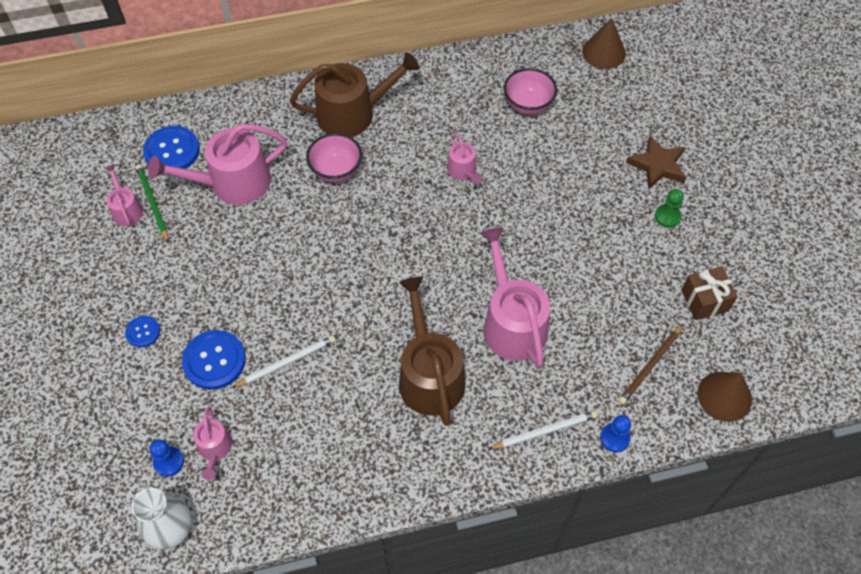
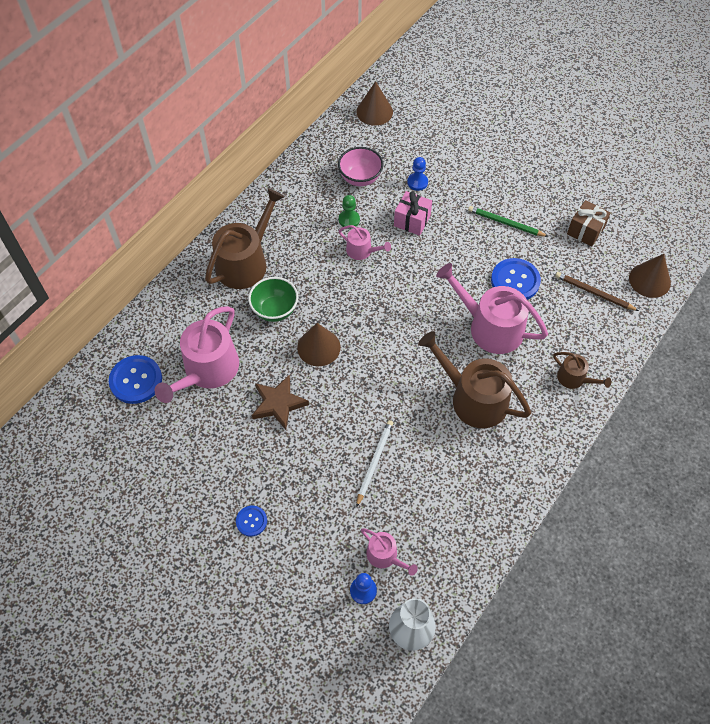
camera: 40 degrees left, 0 degrees up
(126, 209) = (145, 447): pink watering can -> none
(153, 203) = (161, 428): green pencil -> green pencil (505, 223)
(214, 360) = (323, 500): blue button -> blue button (515, 281)
(336, 171) = (275, 310): pink bowl -> green bowl
(340, 229) = (318, 347): none -> brown cone
(537, 175) = (412, 221): none -> pink gift
(545, 431) = (574, 378): white pencil -> brown watering can
(614, 438) = (616, 351): blue pawn -> blue pawn (417, 182)
(650, 366) = (594, 293): brown pencil -> brown pencil turned 120 degrees clockwise
(657, 165) = (479, 165): brown star -> brown star (278, 403)
(667, 216) = (515, 193): green pawn -> green pawn (349, 220)

